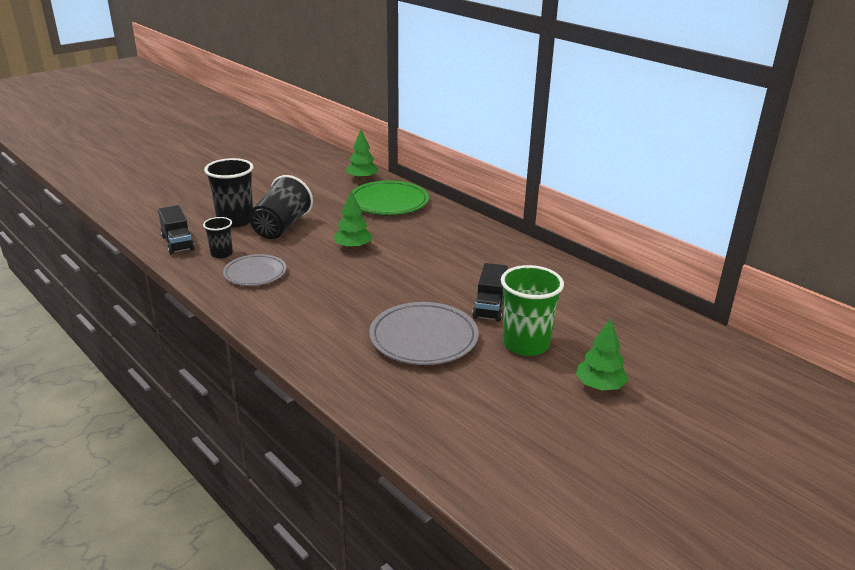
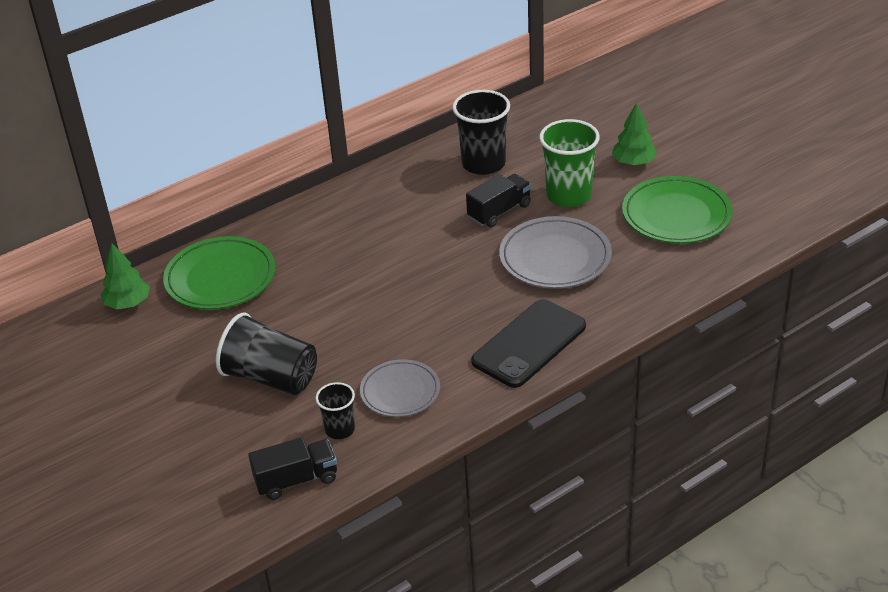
camera: 80 degrees left, 10 degrees up
(235, 220) = (237, 427): black cup -> black cup (483, 164)
(302, 327) = (529, 344): none -> black phone
(353, 247) = (346, 309): green tree -> none
(490, 307) = (499, 211): black truck -> black truck turned 60 degrees counterclockwise
(507, 416) = (676, 215): none -> green plate

